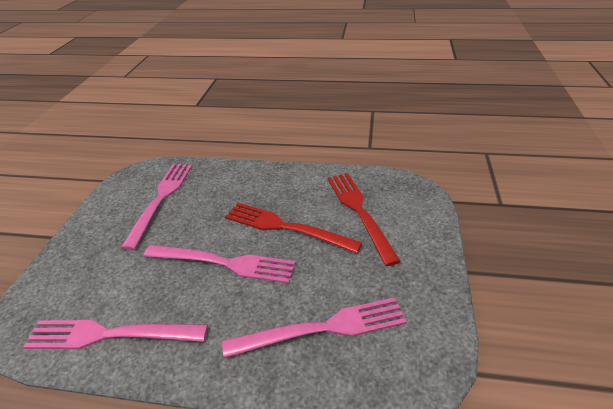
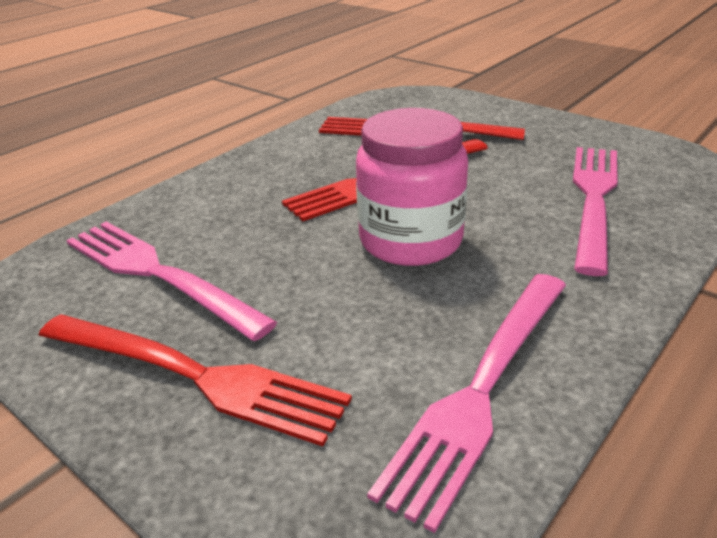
camera: 60 degrees left, 5 degrees down
(98, 244) = (198, 376): none -> red fork
(225, 263) = (410, 241): pink fork -> pink jar

